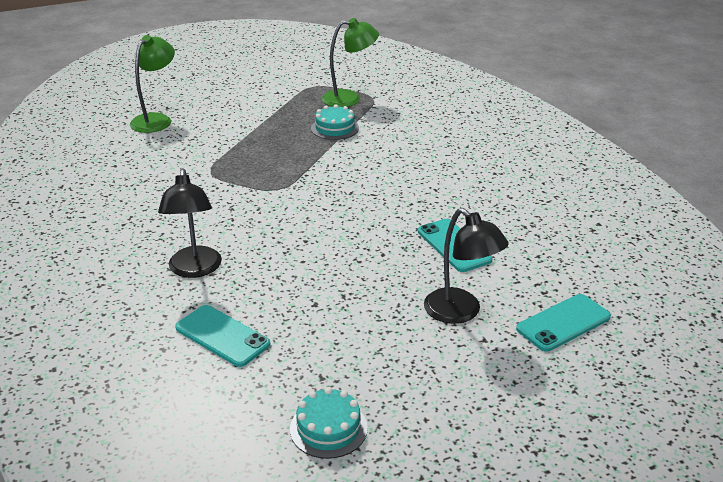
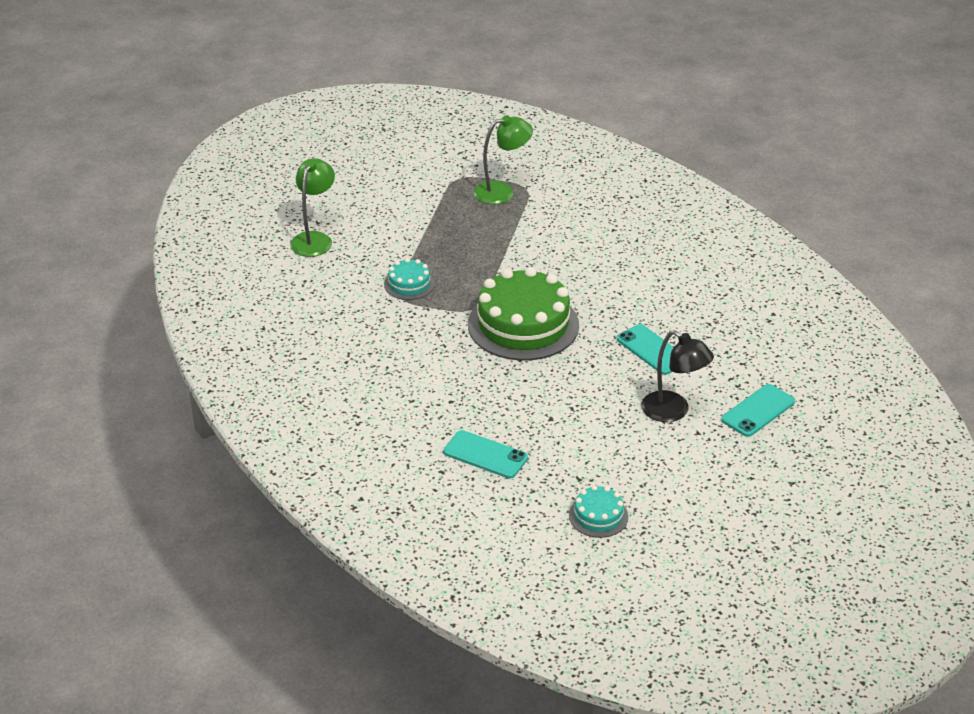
camera: 10 degrees left, 5 degrees up
(195, 269) = (434, 399): black lamp -> none
(323, 208) = (523, 325): none -> green cake
(335, 128) = (500, 231): turquoise cake -> turquoise cake (409, 284)

